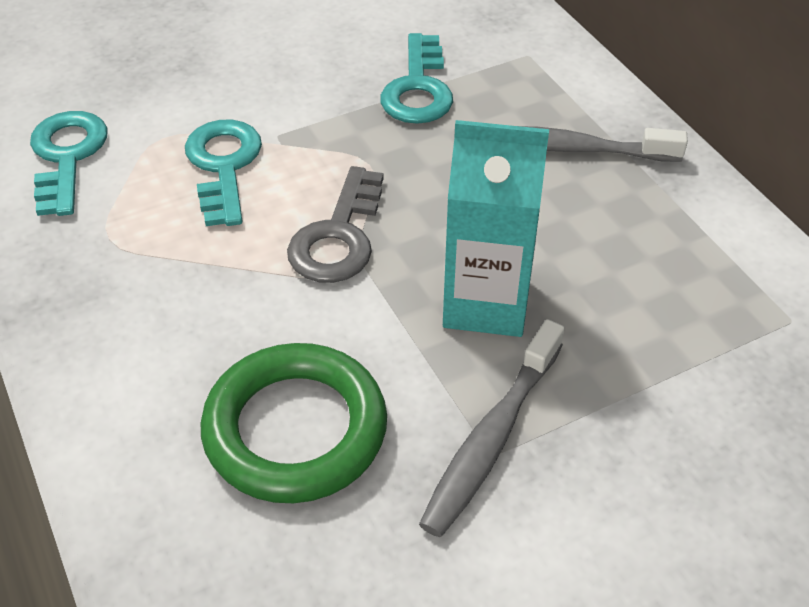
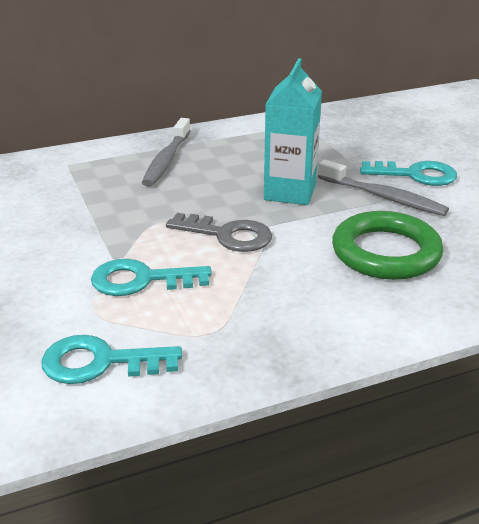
camera: 85 degrees left, 15 degrees down
(418, 88) = (85, 202): turquoise key -> turquoise key (415, 175)

